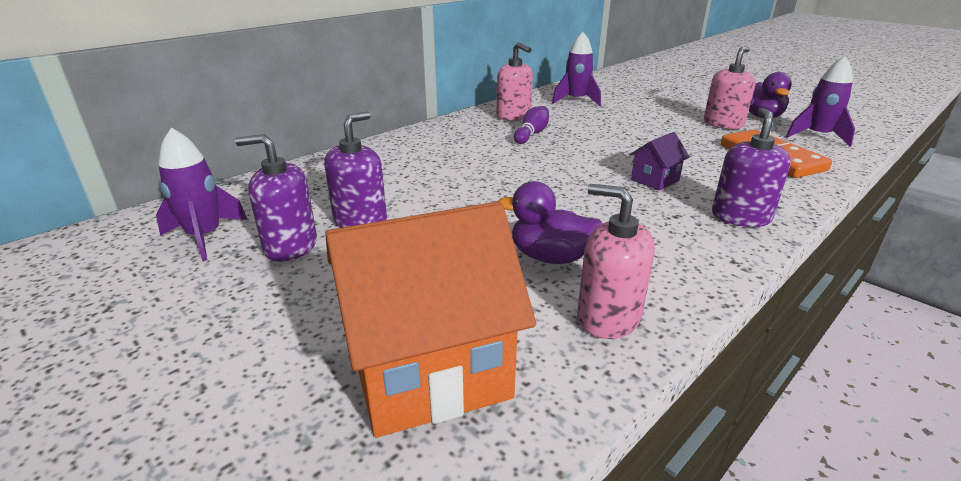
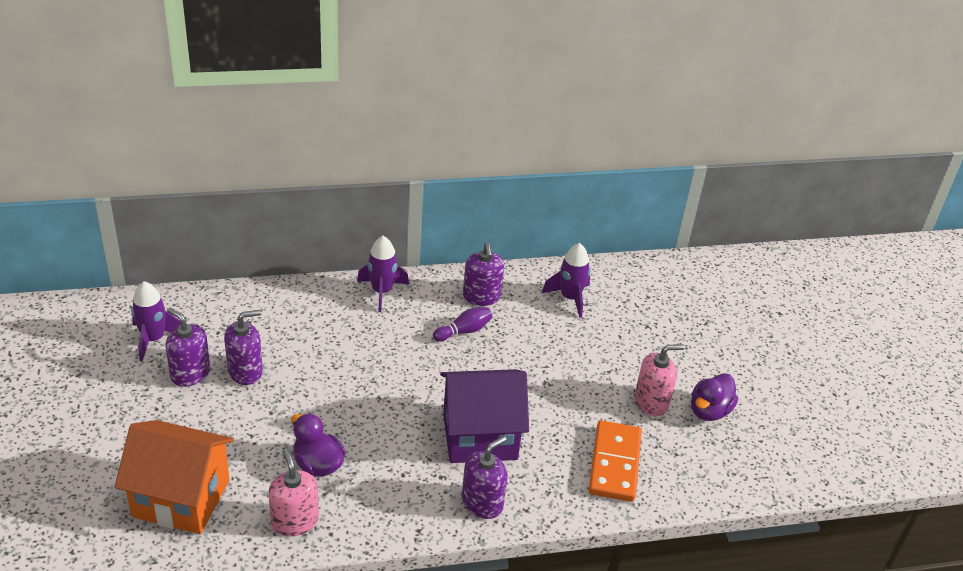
camera: 30 degrees right, 10 degrees up
(513, 116) = (481, 296): pink soap dispenser -> purple soap dispenser
(655, 180) = (480, 436): purple house -> purple house, size x2.22
(817, 136) = (708, 463): purple rocket -> purple rocket (382, 292)

